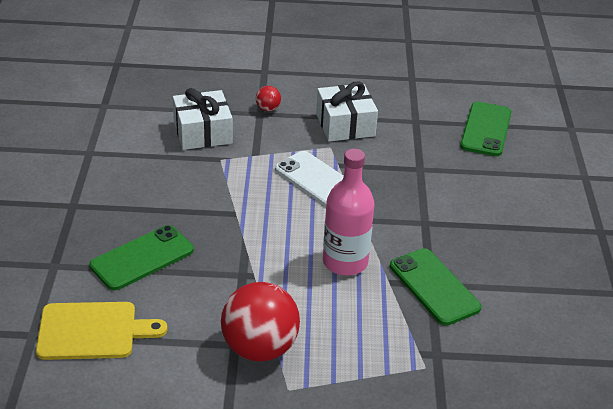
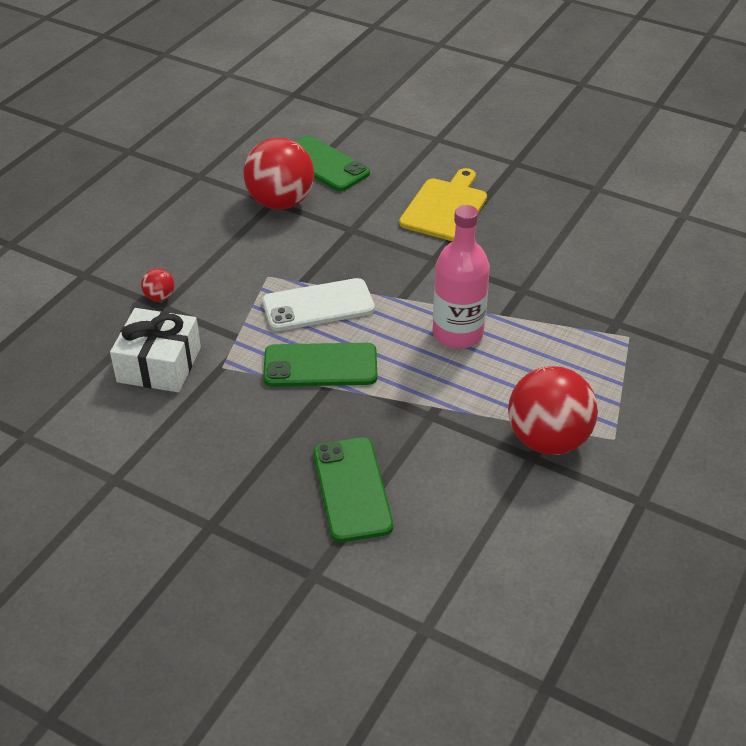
camera: 60 degrees left, 5 degrees up
(92, 331) = (449, 570): yellow cutting board -> yellow cutting board (445, 208)
(345, 125) = (238, 251): white gift -> none
(418, 124) = (280, 202): none -> red ball
(434, 287) = (528, 289): green phone -> green phone (320, 366)

